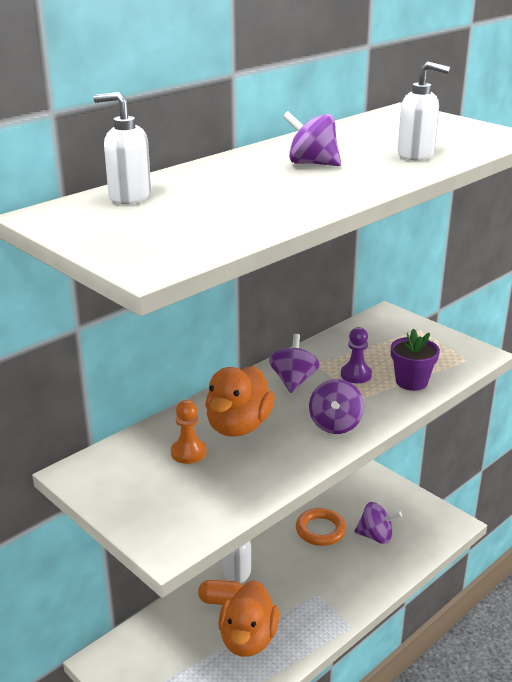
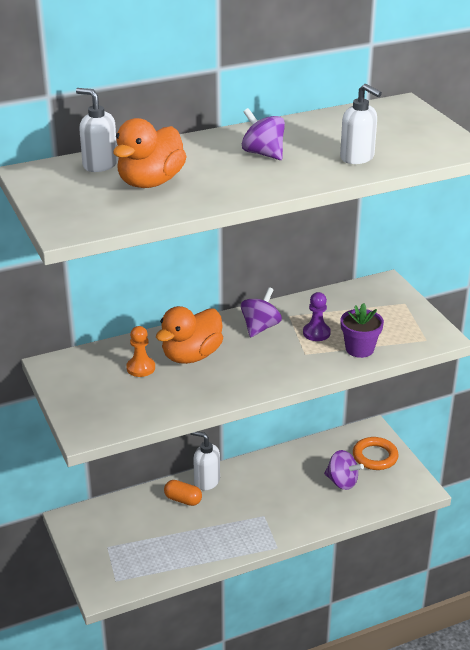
camera: 20 degrees right, 5 degrees up
(248, 639) = (188, 534): orange duck -> orange duck (150, 182)
(320, 530) = (296, 465): orange ring -> orange ring (375, 456)
(335, 425) = (268, 371): purple spinning top -> none

